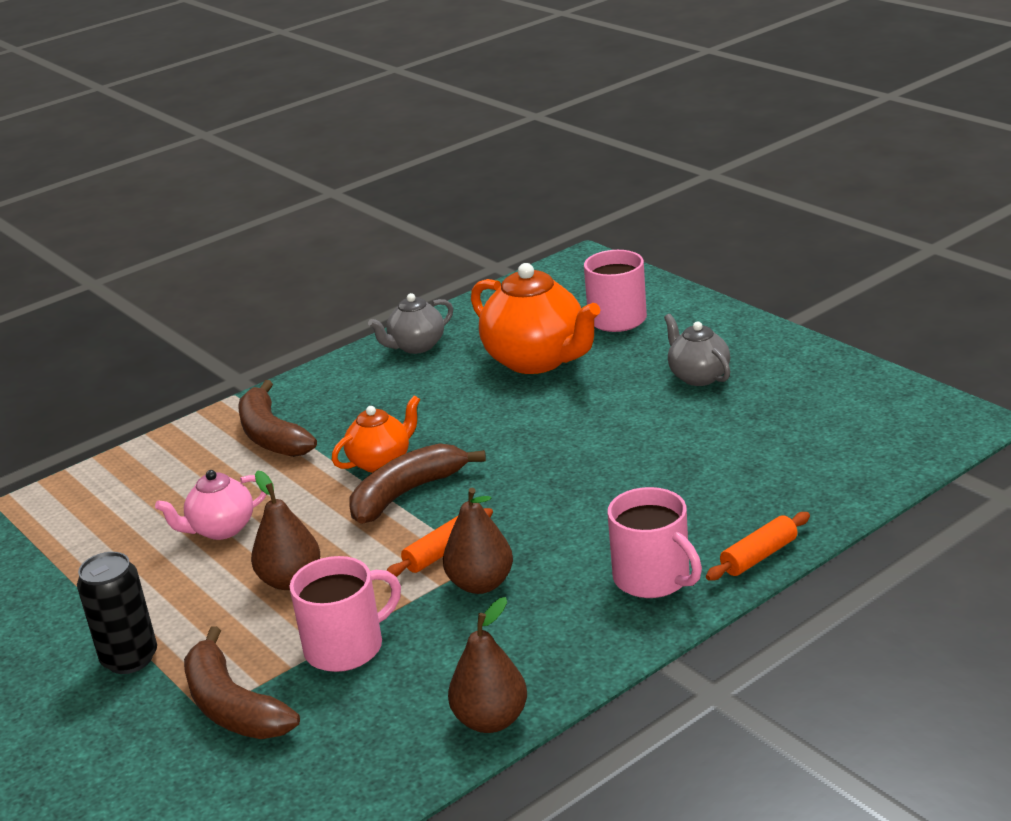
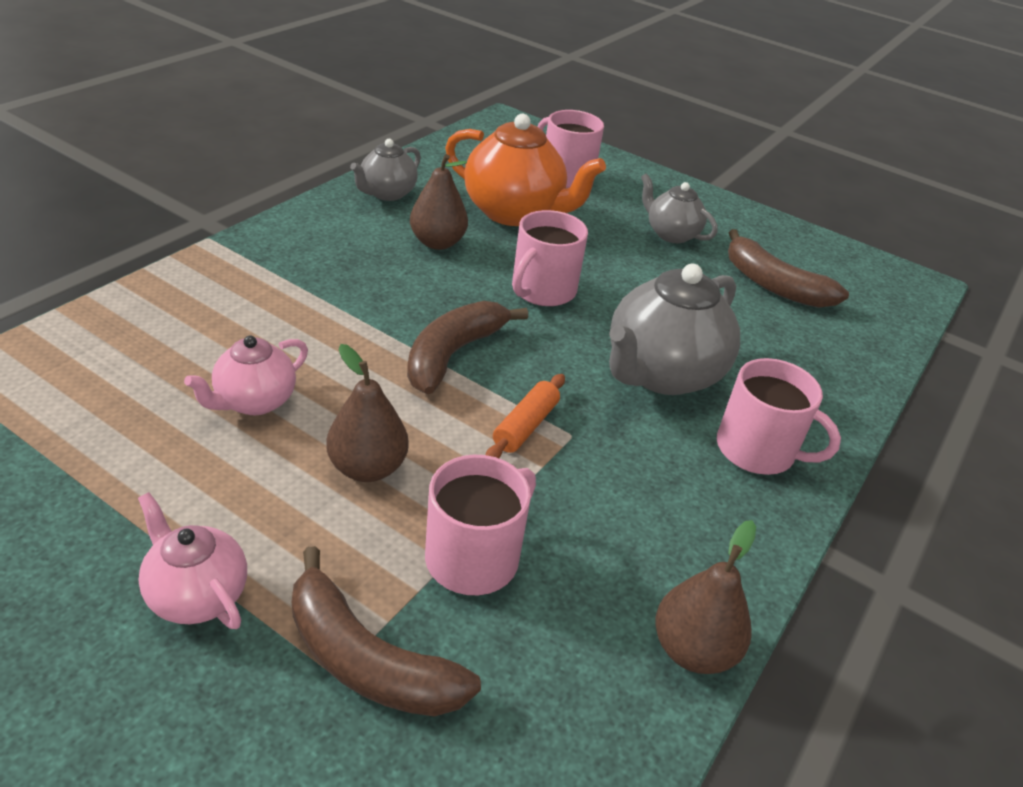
camera: 25 degrees left, 10 degrees up
(130, 659) = (196, 595): black can -> pink teapot
(271, 435) = (271, 285): brown banana -> brown banana (773, 285)
(381, 462) = (408, 317): orange teapot -> none
(481, 584) = (587, 464): brown pear -> brown pear (437, 243)
(524, 436) = (542, 290): none -> pink mug
(599, 512) = (661, 374): none -> grey teapot
(759, 556) = (839, 422): orange rolling pin -> none

